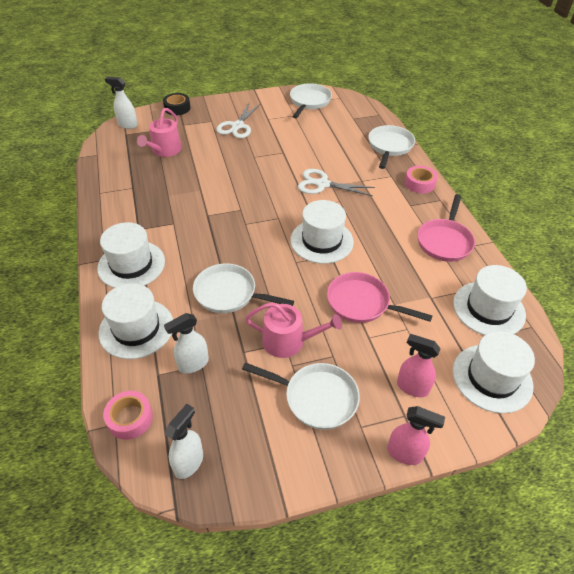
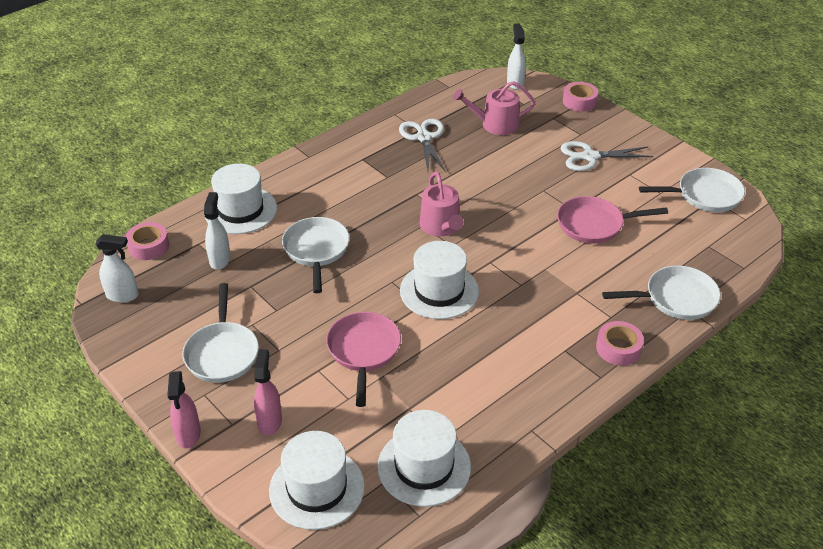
camera: 65 degrees right, 5 degrees down
(131, 264) = (313, 175): white hat -> none
(177, 108) = (579, 101): black tape -> pink tape
(193, 364) = (220, 259): white spray bottle -> white spray bottle turned 60 degrees clockwise
(288, 341) = (280, 312): pink watering can -> pink watering can (441, 226)
(322, 184) = (540, 260): white scissors -> white scissors (424, 137)
(444, 241) = (518, 399): pink pan -> pink pan (594, 224)

